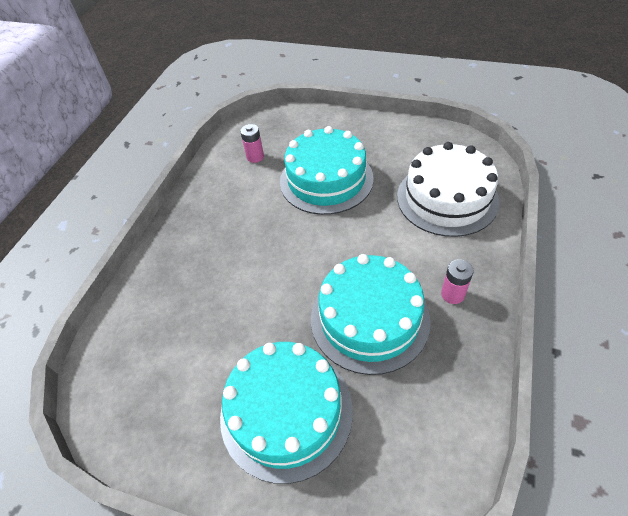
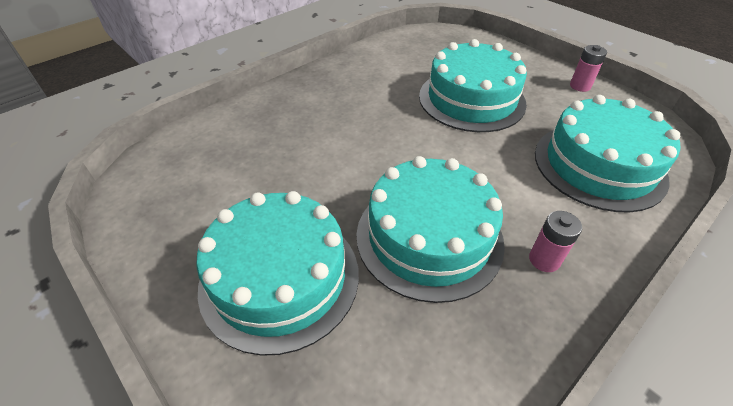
camera: 25 degrees right, 5 degrees down
(255, 157) = (415, 58): pink battery -> pink battery (580, 86)
(447, 198) = (599, 165): white cake -> turquoise cake

